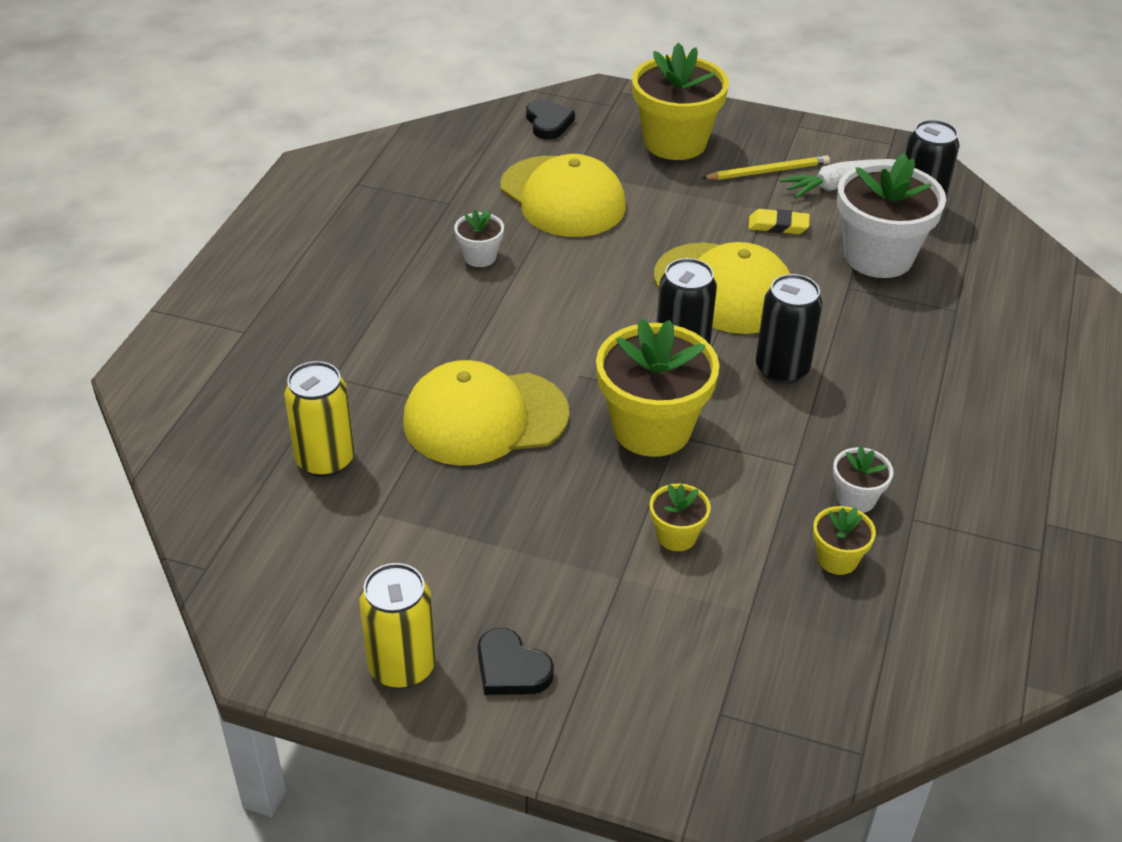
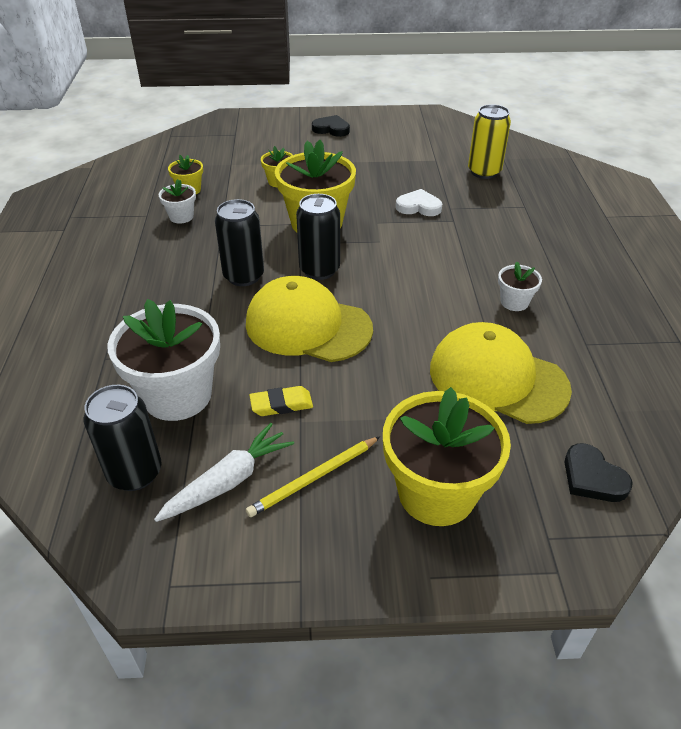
camera: 160 degrees right, 0 degrees up
(402, 666) = (377, 121): yellow can -> none
(484, 418) = (418, 207): yellow cap -> white heart

